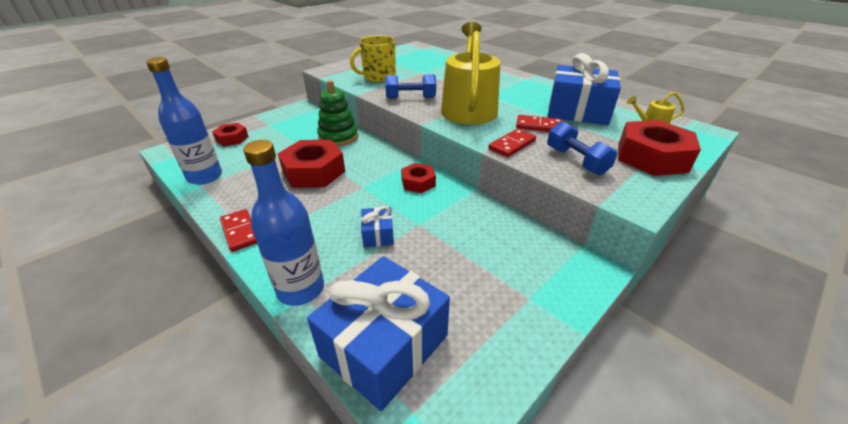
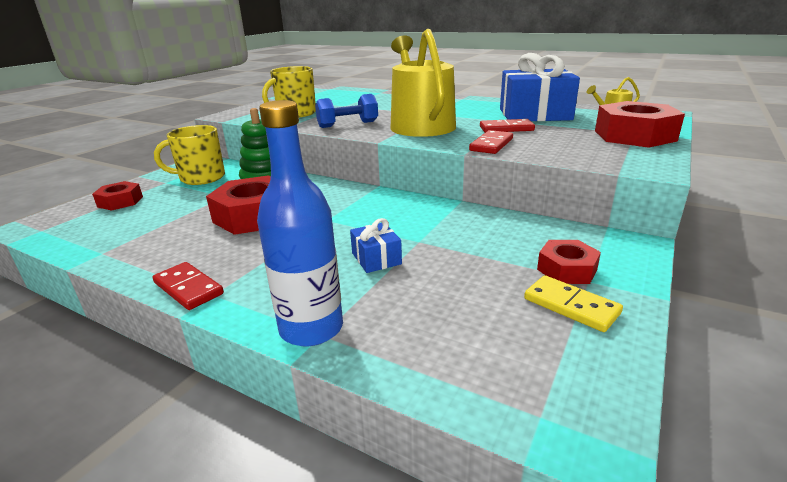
camera: 15 degrees left, 10 degrees down
(205, 177) = (101, 243): blue bottle -> none
(294, 125) = (201, 178): none -> yellow mug
(384, 346) = (458, 359): blue gift -> none
(418, 182) = (392, 206): red nut -> red nut (566, 269)
(498, 320) = (571, 306): none -> yellow domino
(576, 161) = (566, 147): blue dumbbell -> none

